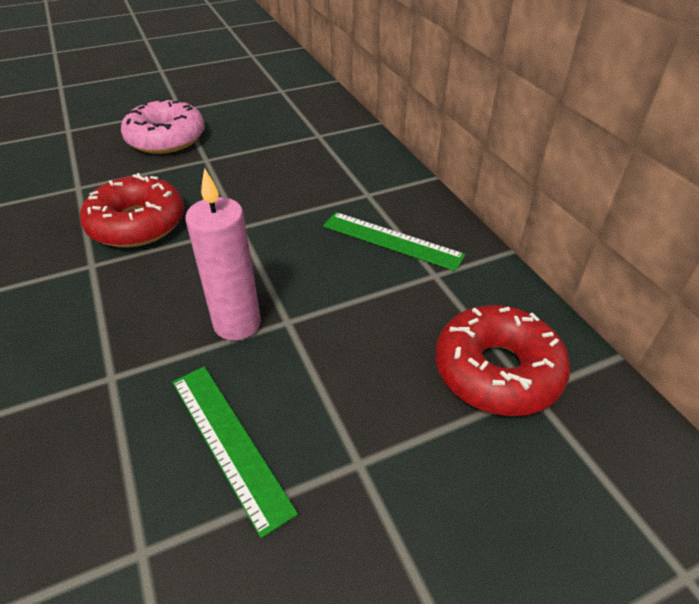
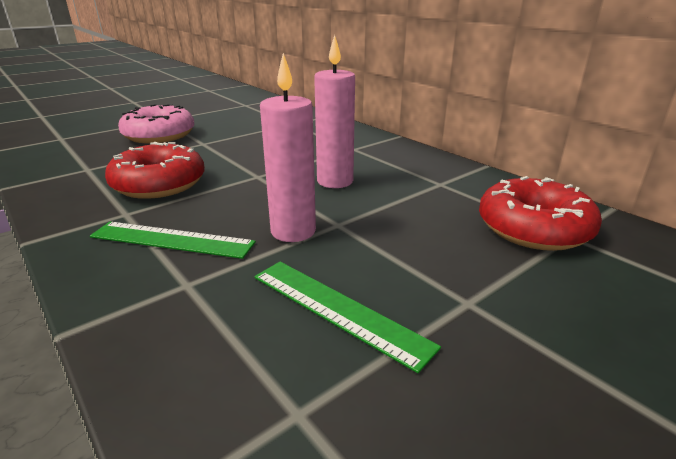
camera: 15 degrees left, 15 degrees down
(317, 250) = (335, 181): none -> pink candle
(392, 240) = (392, 169): green ruler -> green ruler (172, 239)

